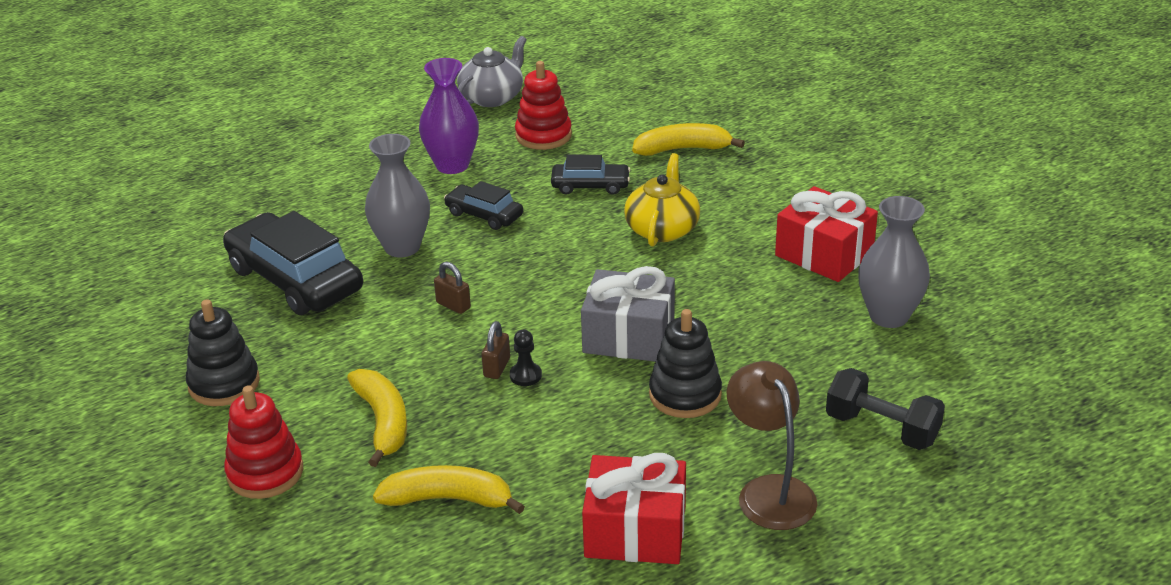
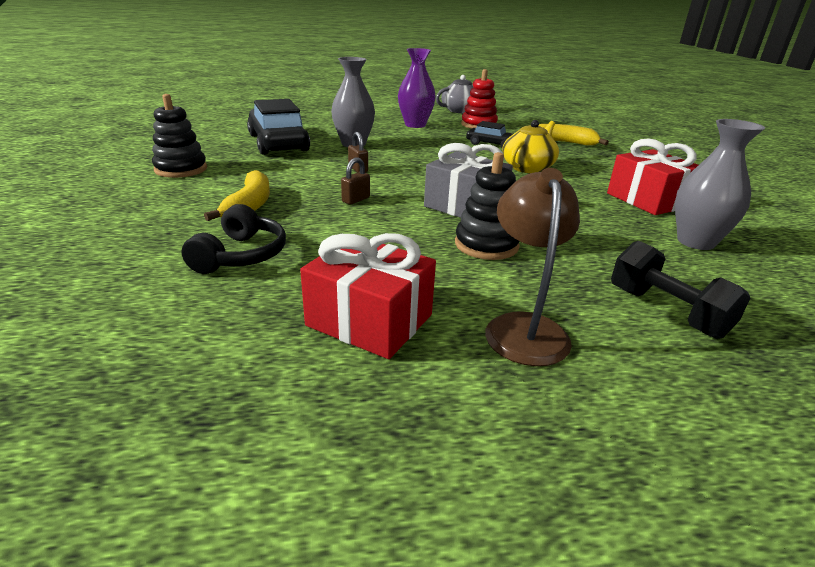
camera: 20 degrees right, 5 degrees down
(265, 472) = (142, 210): red stacking toy -> none
(448, 499) = (241, 255): yellow banana -> black headphones
(484, 215) = (415, 142): black car -> none
(525, 375) = (372, 207): black pawn -> none

